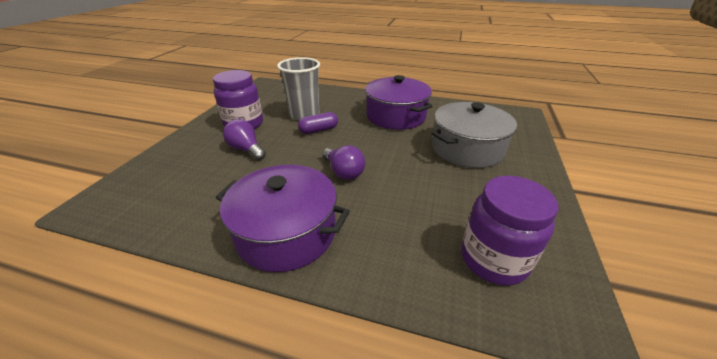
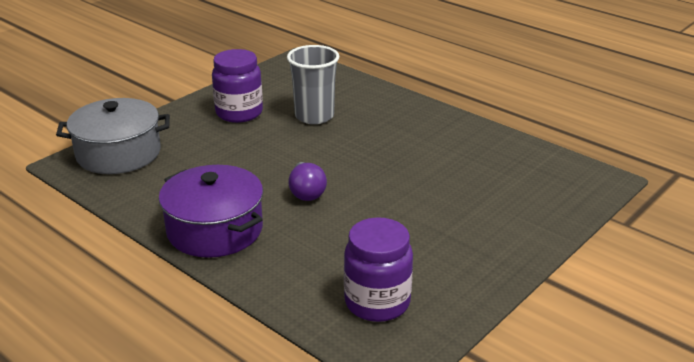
camera: 25 degrees right, 5 degrees down
(246, 149) = (225, 143): purple light bulb -> none
(319, 130) = (316, 139): purple capsule -> none
(396, 116) = (425, 143): purple pot -> none
(467, 149) = (471, 204): grey pot -> grey pot (118, 153)

